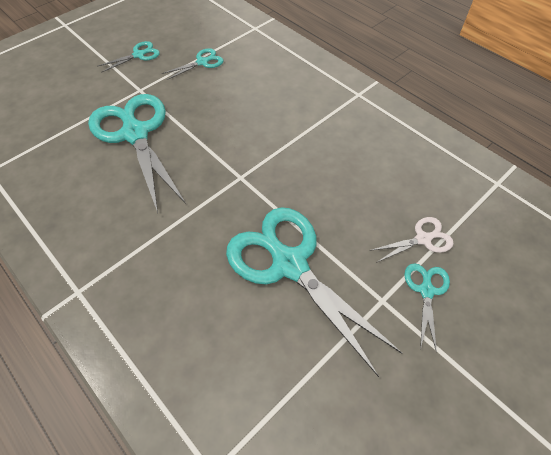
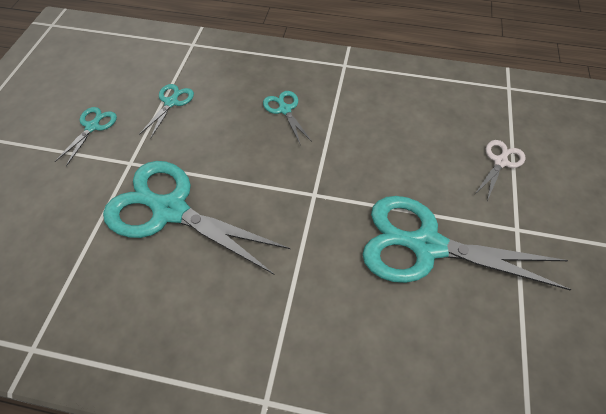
camera: 35 degrees left, 0 degrees up
(426, 290) = (537, 201): turquoise scissors -> turquoise scissors (284, 109)

